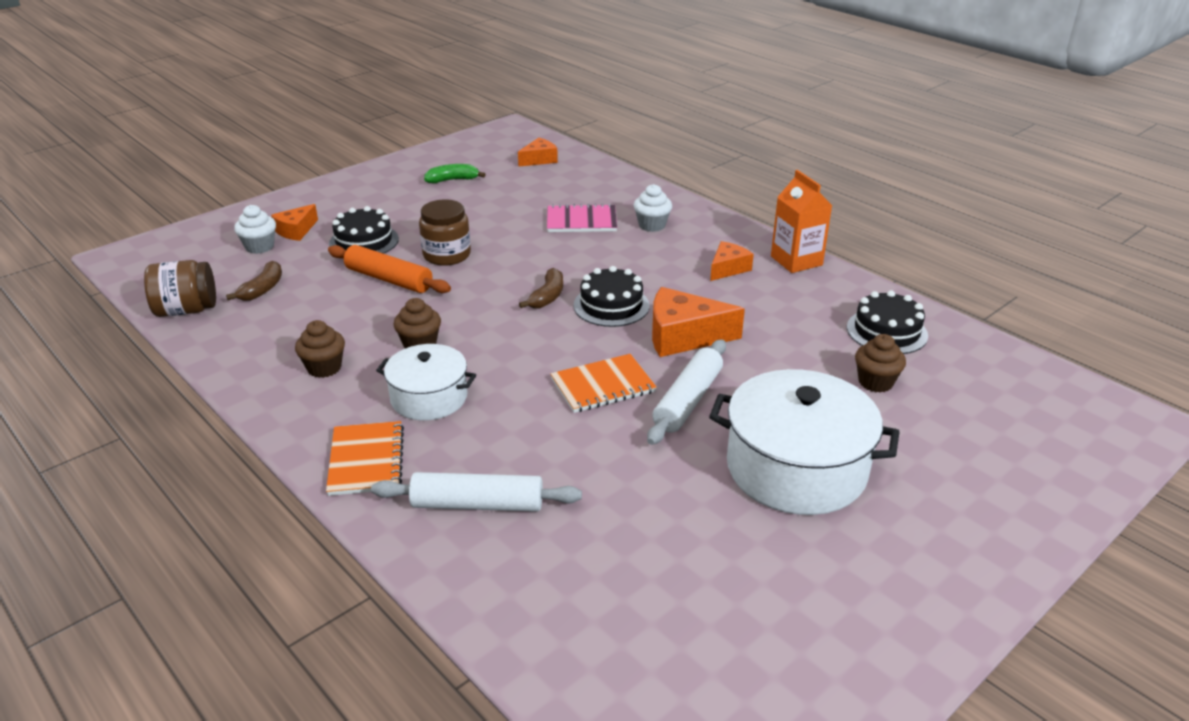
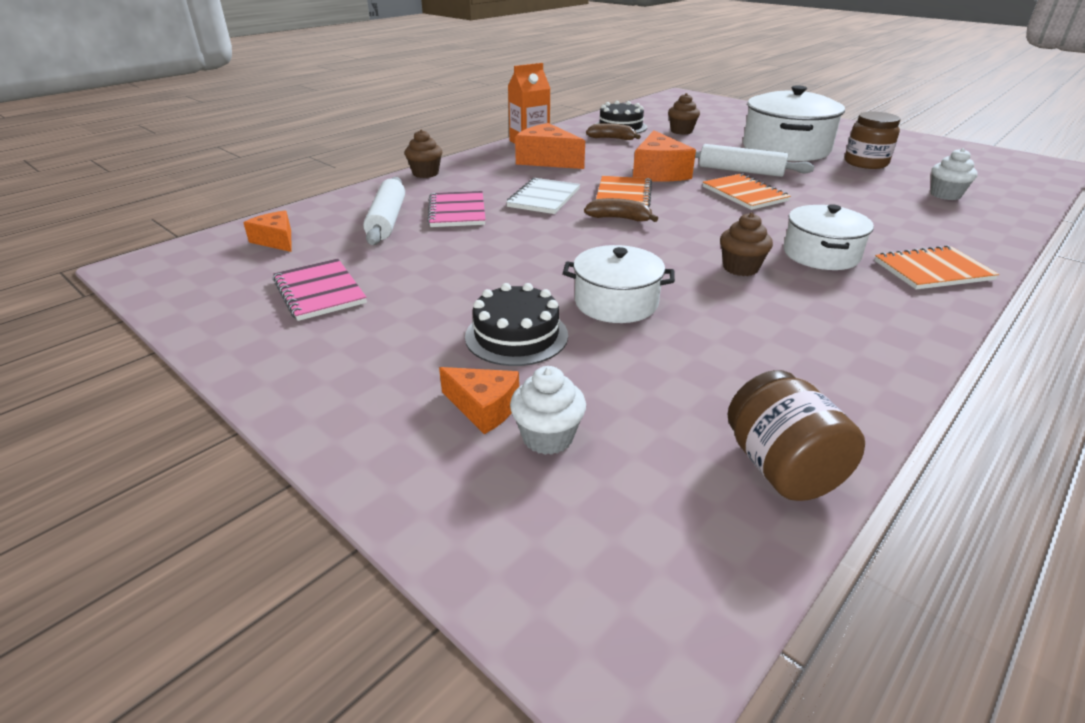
camera: 95 degrees left, 0 degrees up
(262, 289) = (681, 400): brown banana -> brown banana (612, 139)
(324, 368) = (823, 314): brown cupcake -> brown cupcake (425, 173)
(389, 279) = (616, 302): orange rolling pin -> white pot
(447, 255) = (546, 273): brown jar -> brown jar (865, 163)
(453, 180) = (319, 291): green banana -> pink notebook
(477, 504) = (925, 225): white rolling pin -> white rolling pin (387, 220)
(608, 261) = (544, 198): none -> white notebook
(611, 305) = (623, 195): black cake -> orange notebook
(652, 225) = (468, 184): white cupcake -> white cupcake (945, 195)
(728, 268) = (547, 160): orange cheese -> orange cheese, size x1.68

